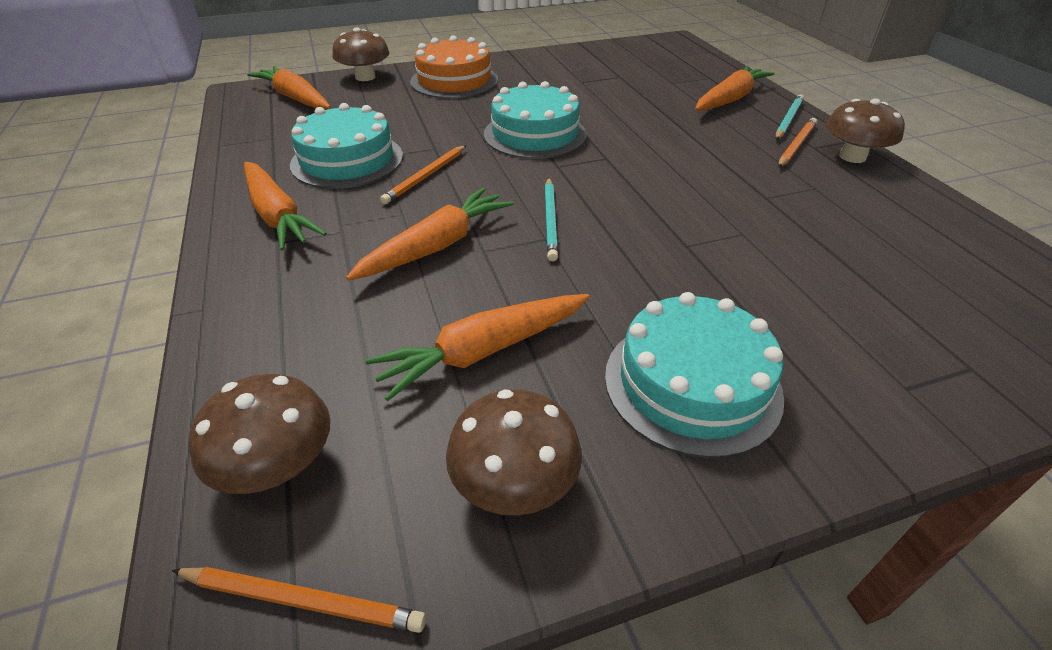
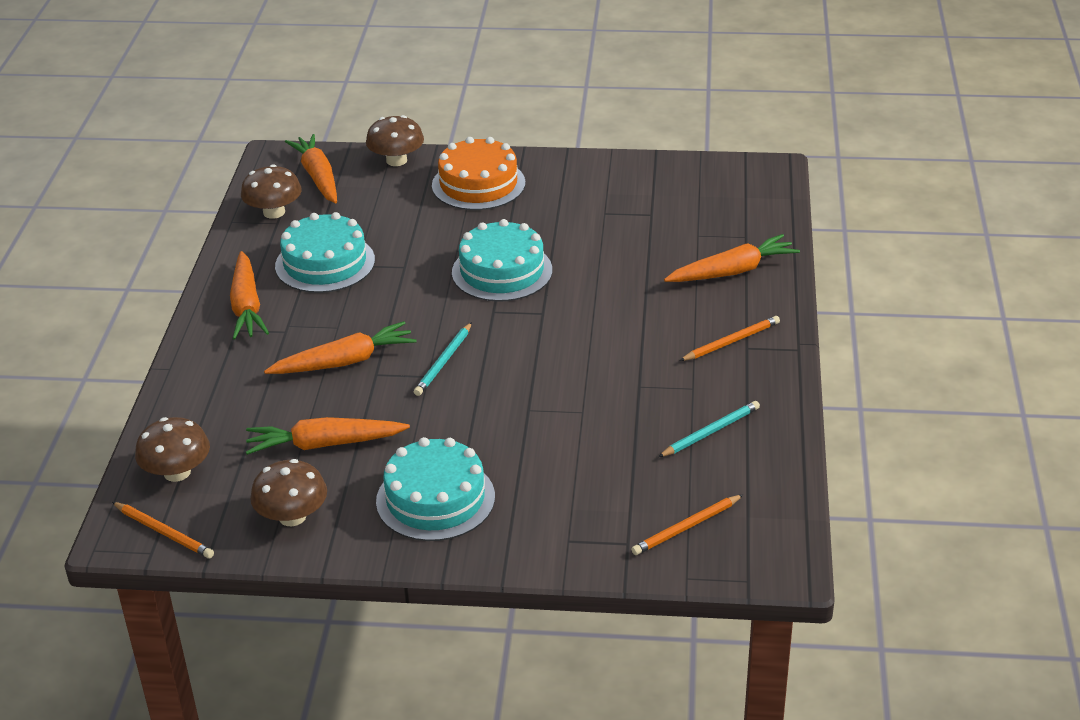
camera: 25 degrees right, 5 degrees down
(426, 176) = (377, 296): orange pencil -> orange pencil (686, 527)
(788, 120) = (760, 311): turquoise pencil -> turquoise pencil (710, 432)
(852, 157) = (769, 366): brown mushroom -> brown mushroom (274, 212)

